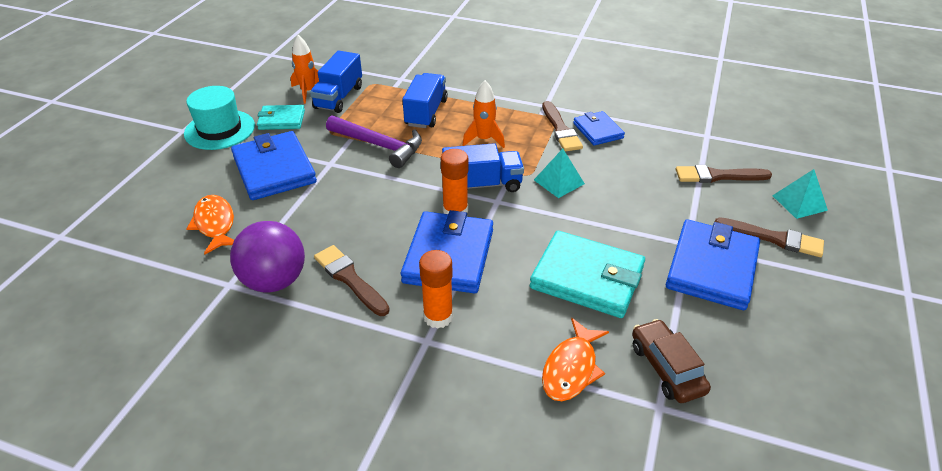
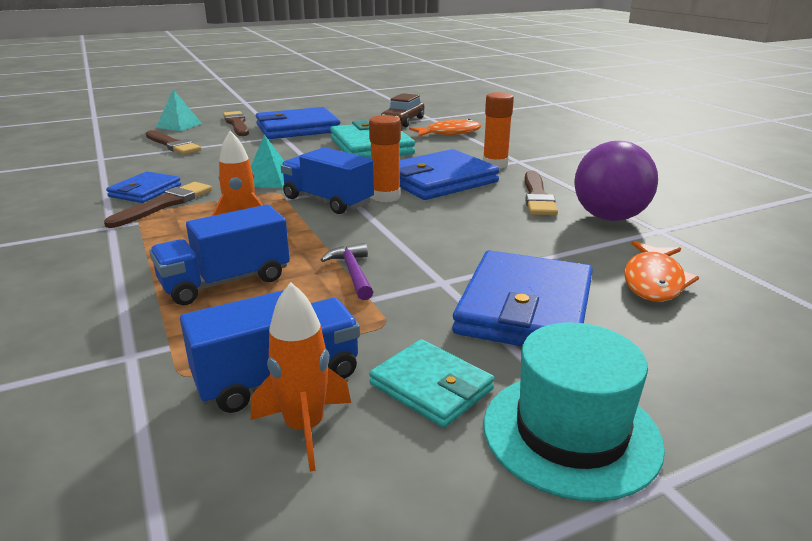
camera: 135 degrees left, 15 degrees down
(379, 145) = (352, 273): purple hammer -> purple hammer, size x0.56

